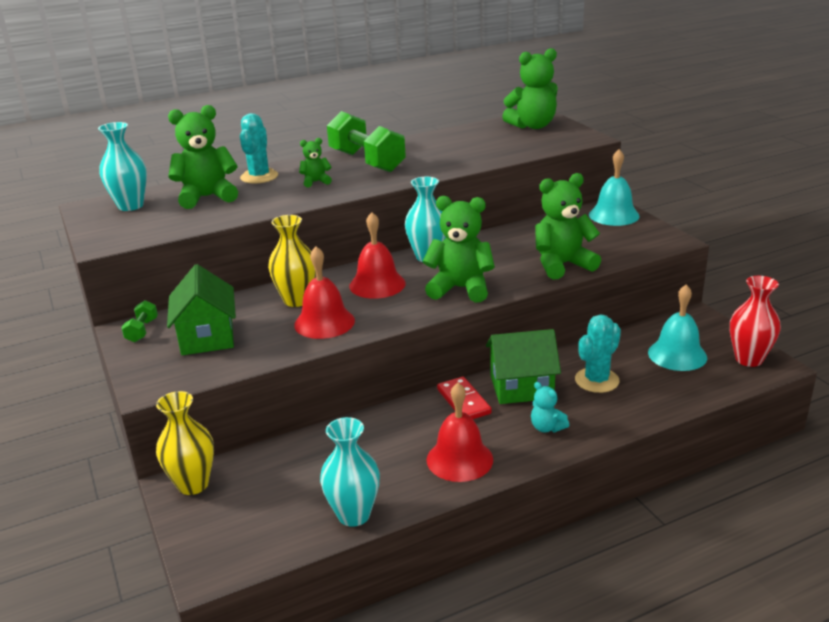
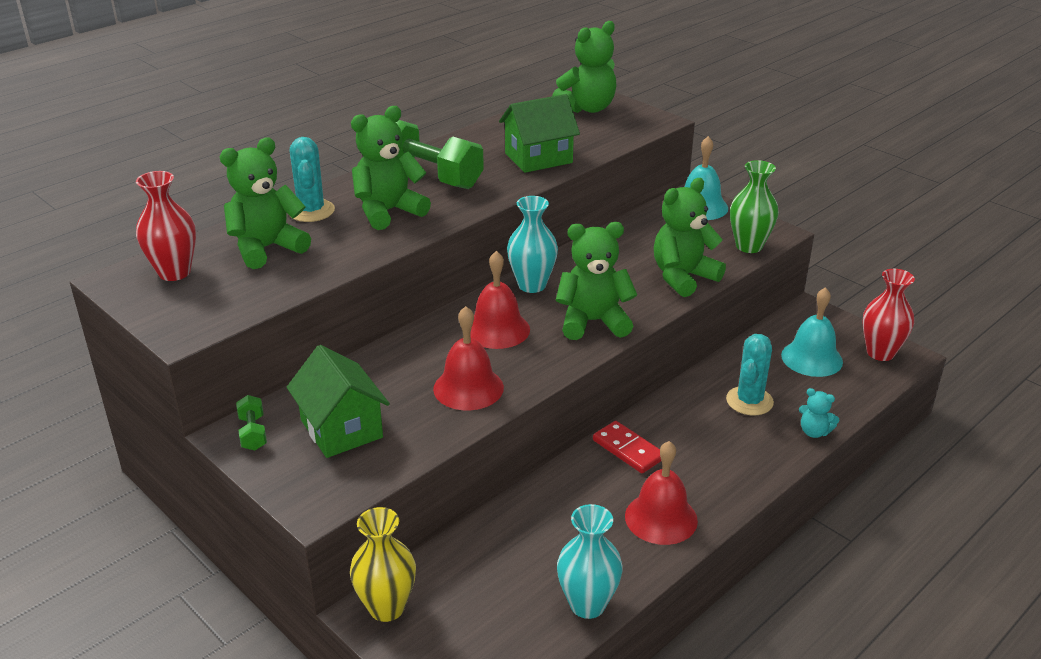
camera: 20 degrees left, 5 degrees up
(130, 206) = (174, 272): turquoise vase -> red vase
(297, 300) = (417, 363): yellow vase -> none
(316, 182) = (388, 212): green teddy bear -> green teddy bear, size x2.00
(521, 387) = (679, 422): green house -> green house (538, 158)
(547, 427) = (728, 464): turquoise teddy bear -> turquoise teddy bear (814, 432)
(639, 248) = (749, 246): none -> green vase

